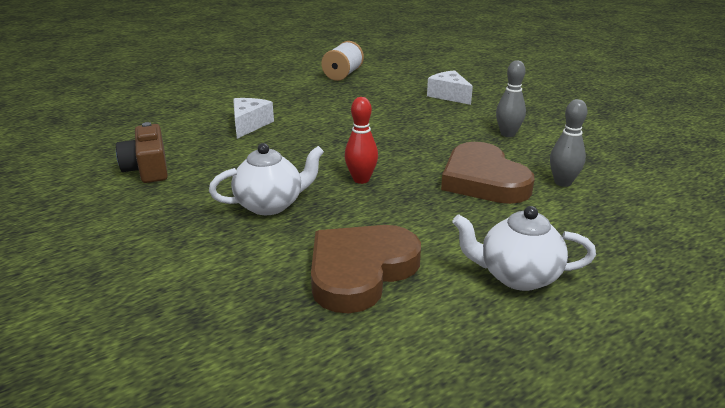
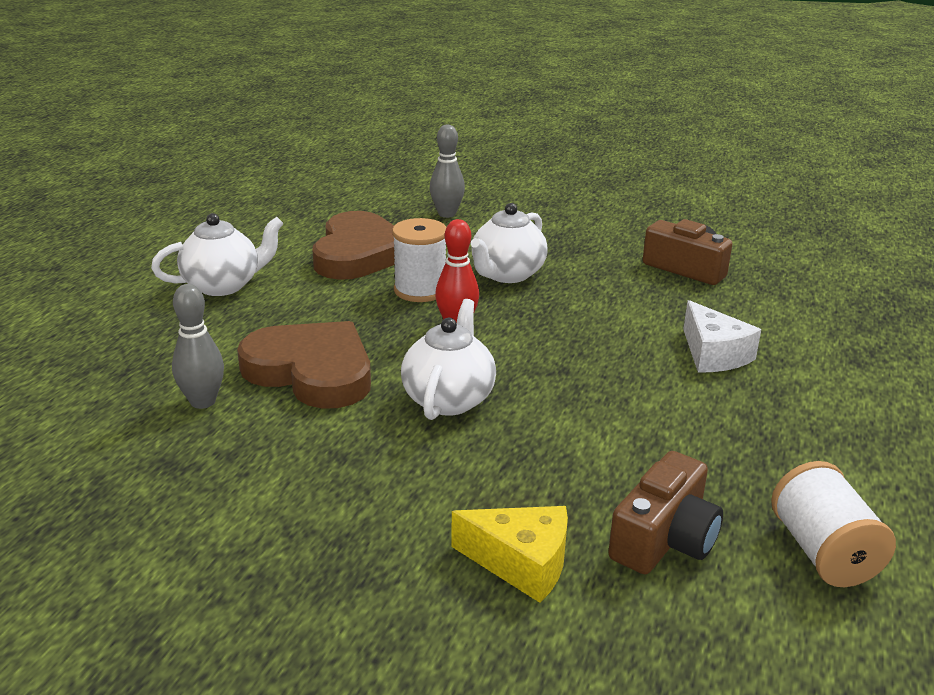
camera: 145 degrees right, 0 degrees up
(352, 213) = (420, 290): none -> white spool
(389, 88) = (664, 539): none -> brown camera
(416, 145) = (449, 399): none -> white teapot
(449, 95) = (521, 563): white cheese -> yellow cheese
(508, 134) = (325, 477): grey bowling pin -> grey bowling pin (447, 214)

